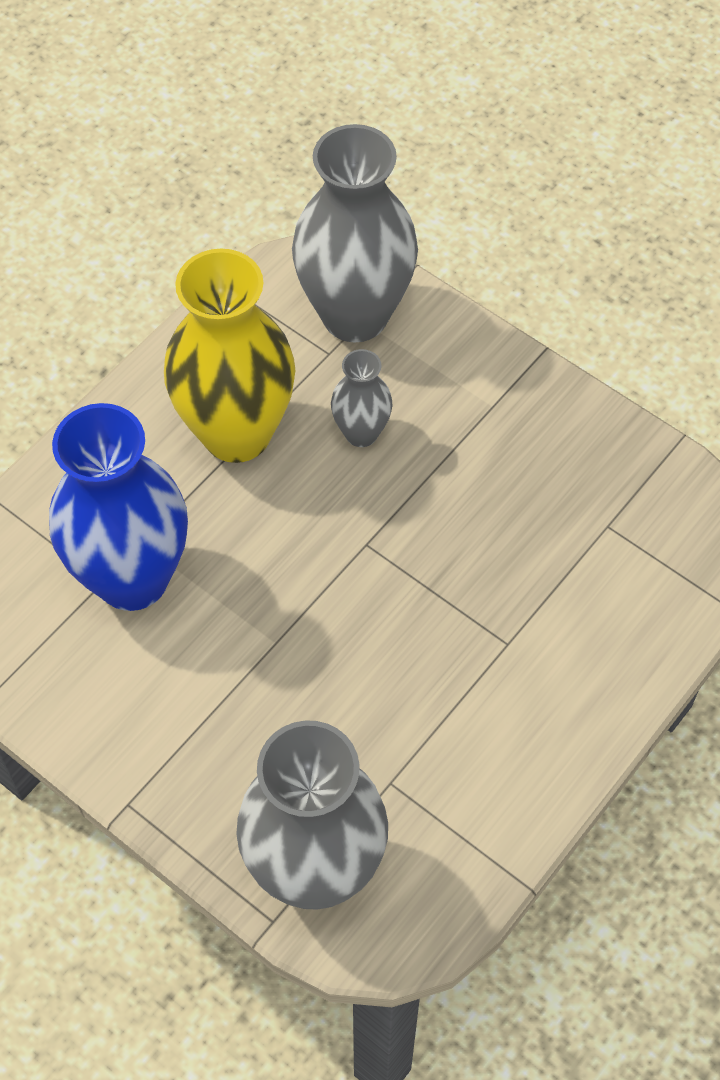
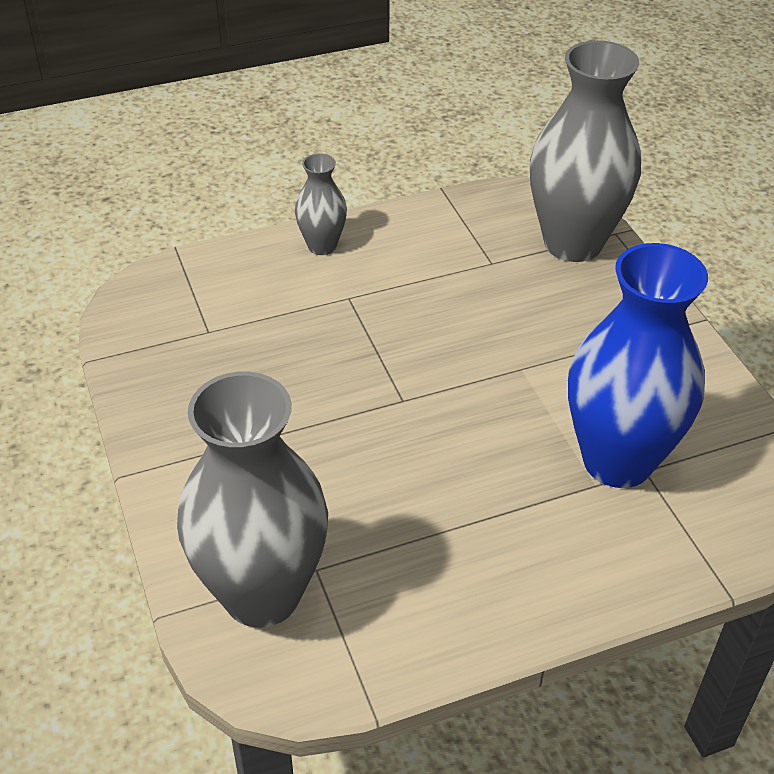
camera: 150 degrees left, 15 degrees down
(236, 433) = (455, 536): yellow vase -> none
(361, 433) = (342, 483): grey vase -> grey vase (322, 246)

